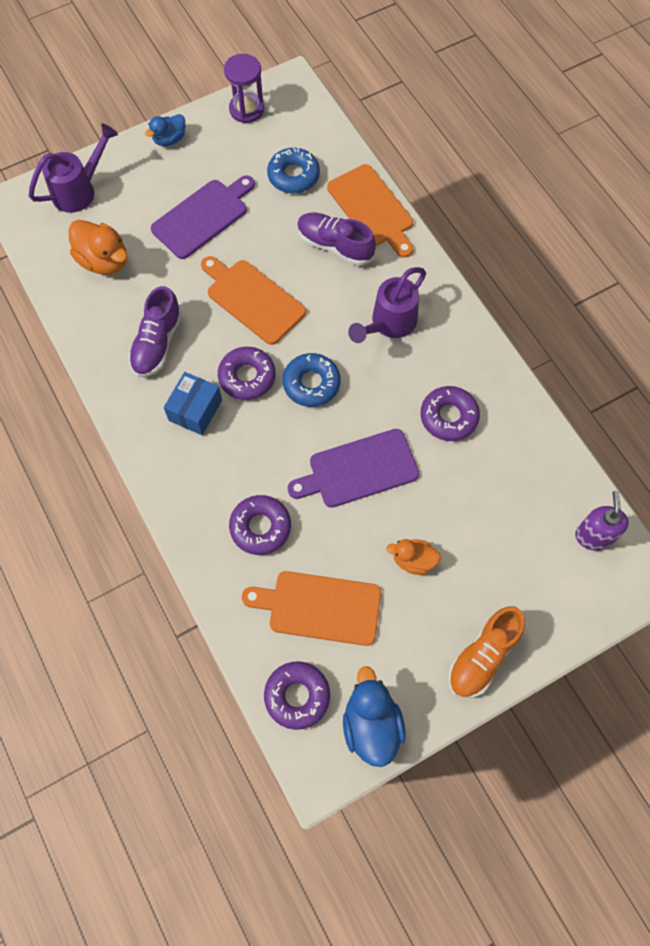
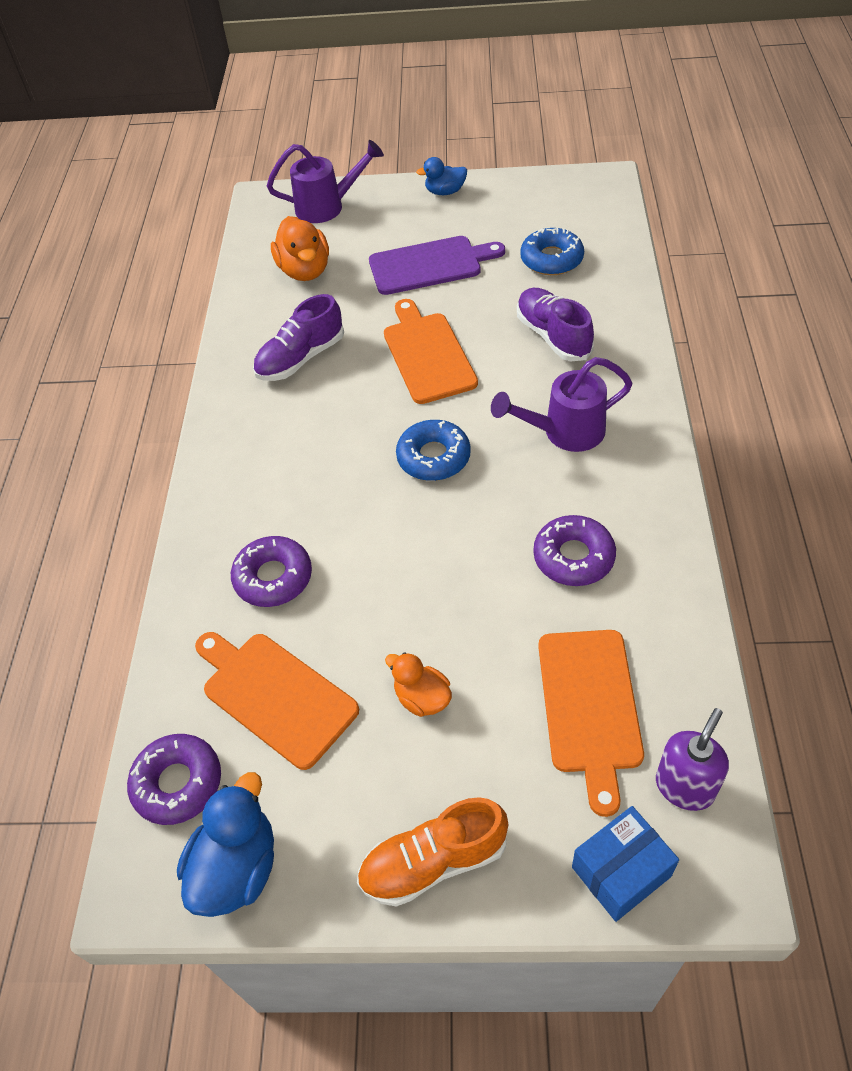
camera: 35 degrees right, 15 degrees down
(195, 410) = (292, 433): blue box -> blue box (621, 871)
(246, 109) = (542, 189): purple hourglass -> none
(247, 377) = (368, 424): purple donut -> none
(358, 470) = (425, 567): purple cutting board -> none
(372, 209) = (620, 316): orange cutting board -> orange cutting board (590, 707)

